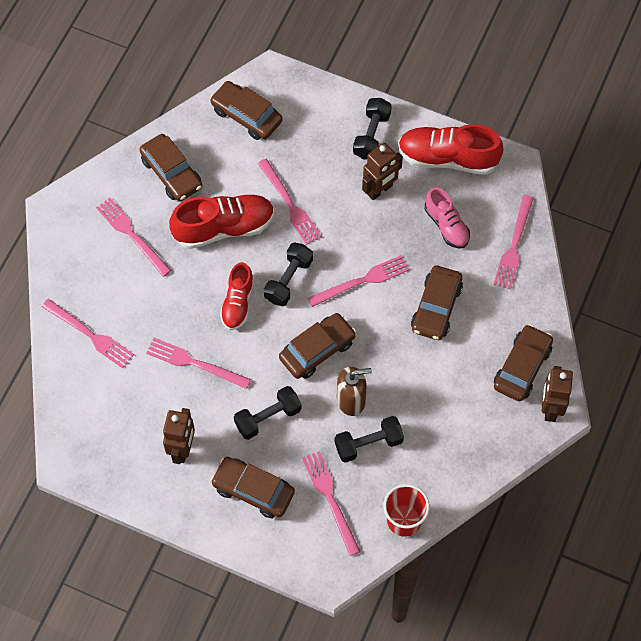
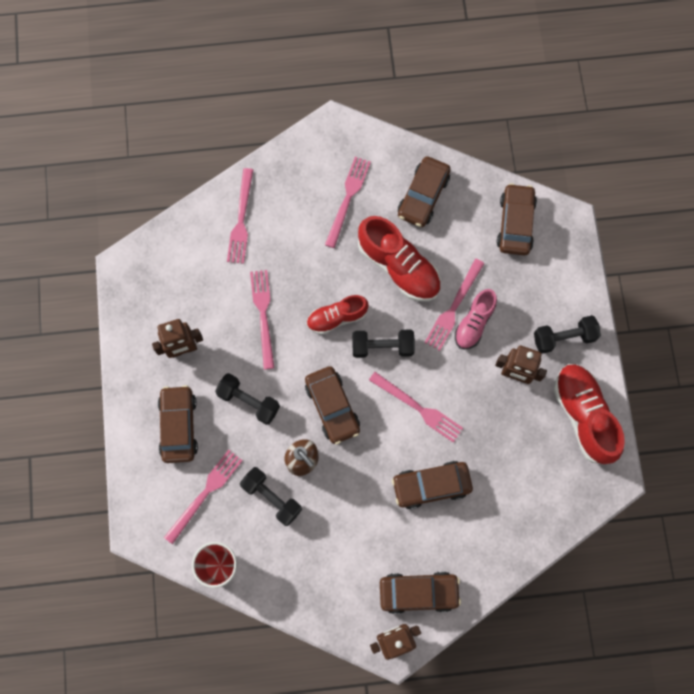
camera: 60 degrees right, 10 degrees up
(317, 350) = (332, 407): brown car -> brown car turned 45 degrees clockwise
(446, 225) = (516, 451): pink shoe -> pink shoe (474, 323)
(514, 245) = (533, 521): pink fork -> none

